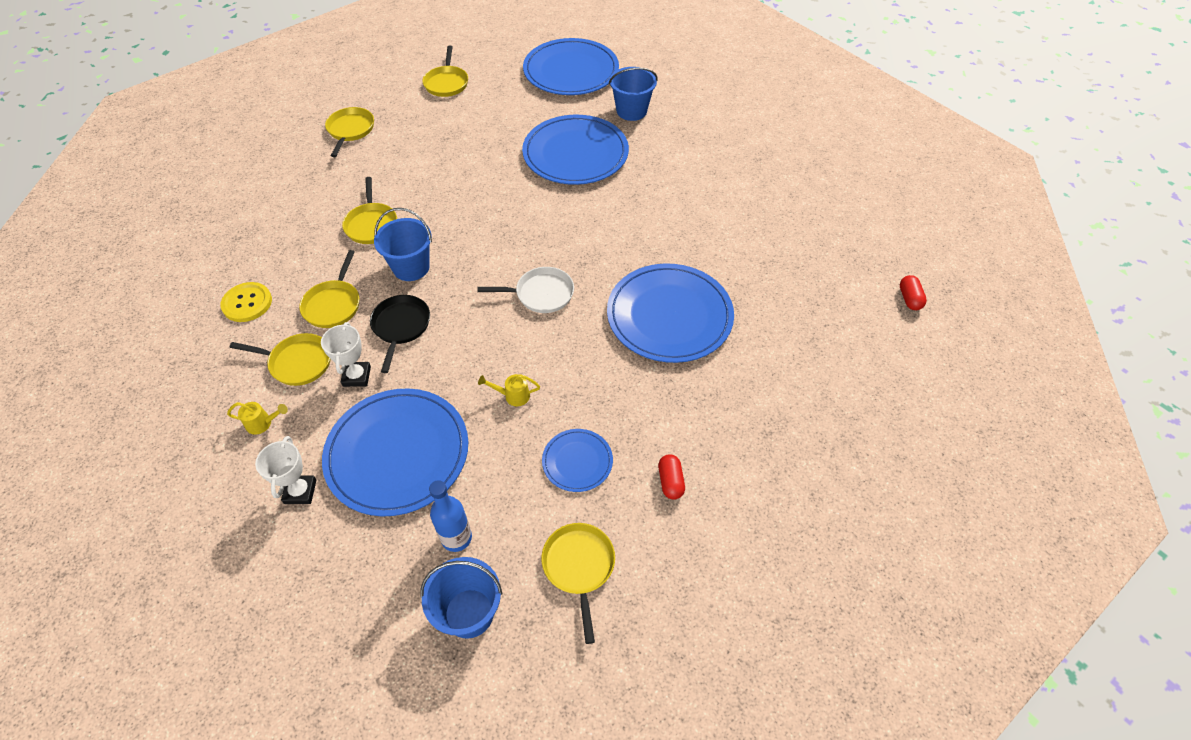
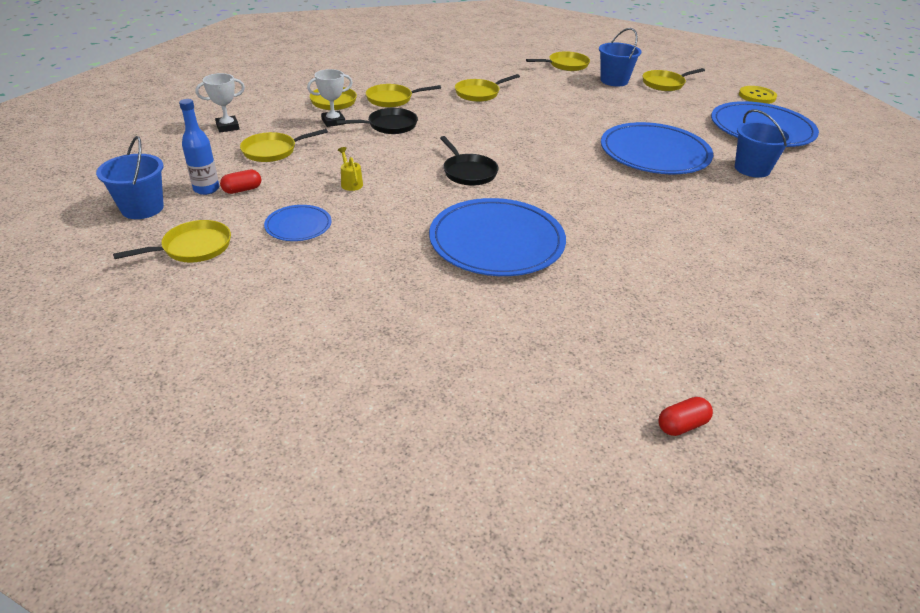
camera: 65 degrees right, 15 degrees down
(247, 303) = (372, 75): yellow button -> yellow button (757, 96)
(263, 423) = (277, 103): yellow watering can -> none
(397, 453) = (273, 151): blue plate -> yellow pan
(411, 267) = (450, 116): blue bucket -> blue bucket (614, 81)
(541, 294) = (468, 172): white pan -> black pan
(670, 481) = (297, 279): red capsule -> red capsule (242, 190)

